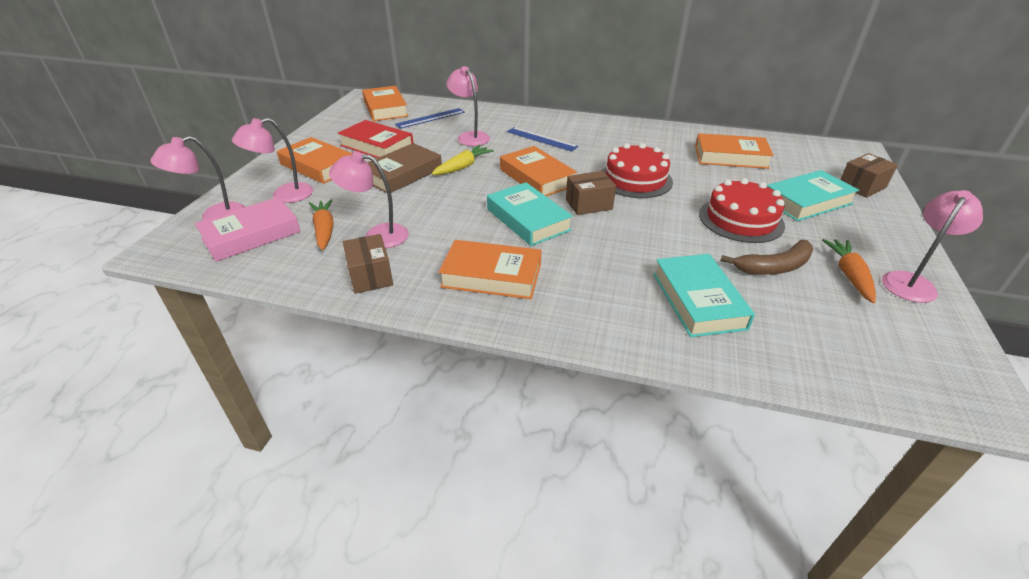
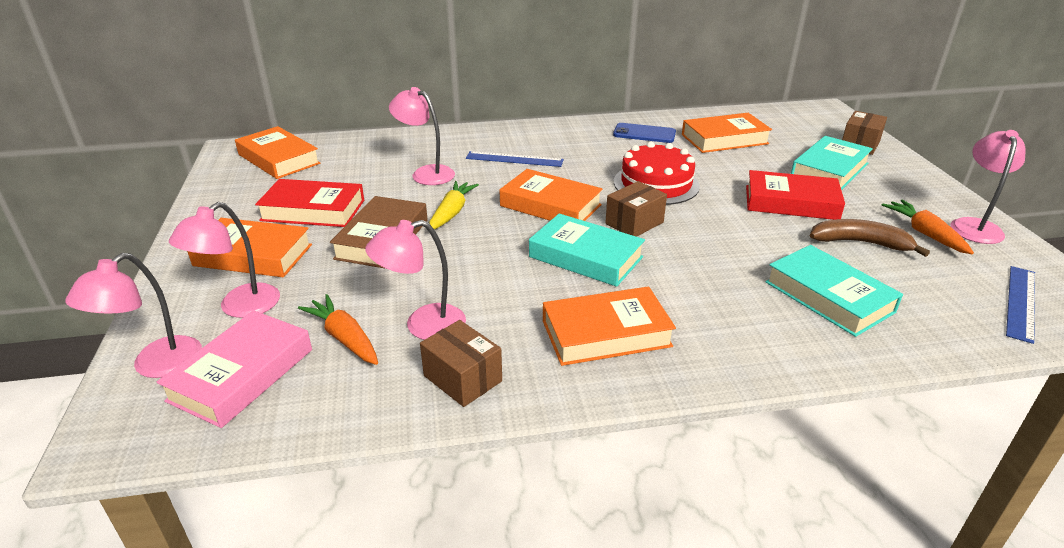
camera: 25 degrees left, 5 degrees down
(430, 118) = (353, 160): blue ruler -> blue ruler (1021, 302)
(663, 139) = (644, 134): none -> blue phone
(741, 219) = (791, 202): red cake -> red book
(774, 267) = (860, 243): brown banana -> brown banana turned 120 degrees counterclockwise

